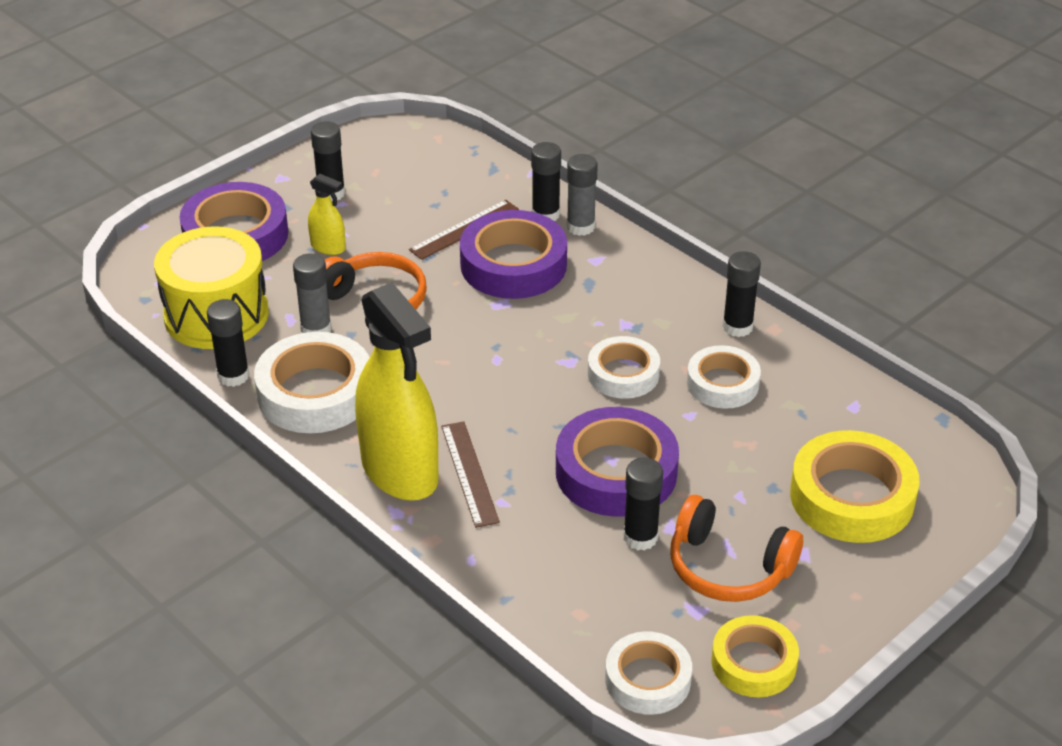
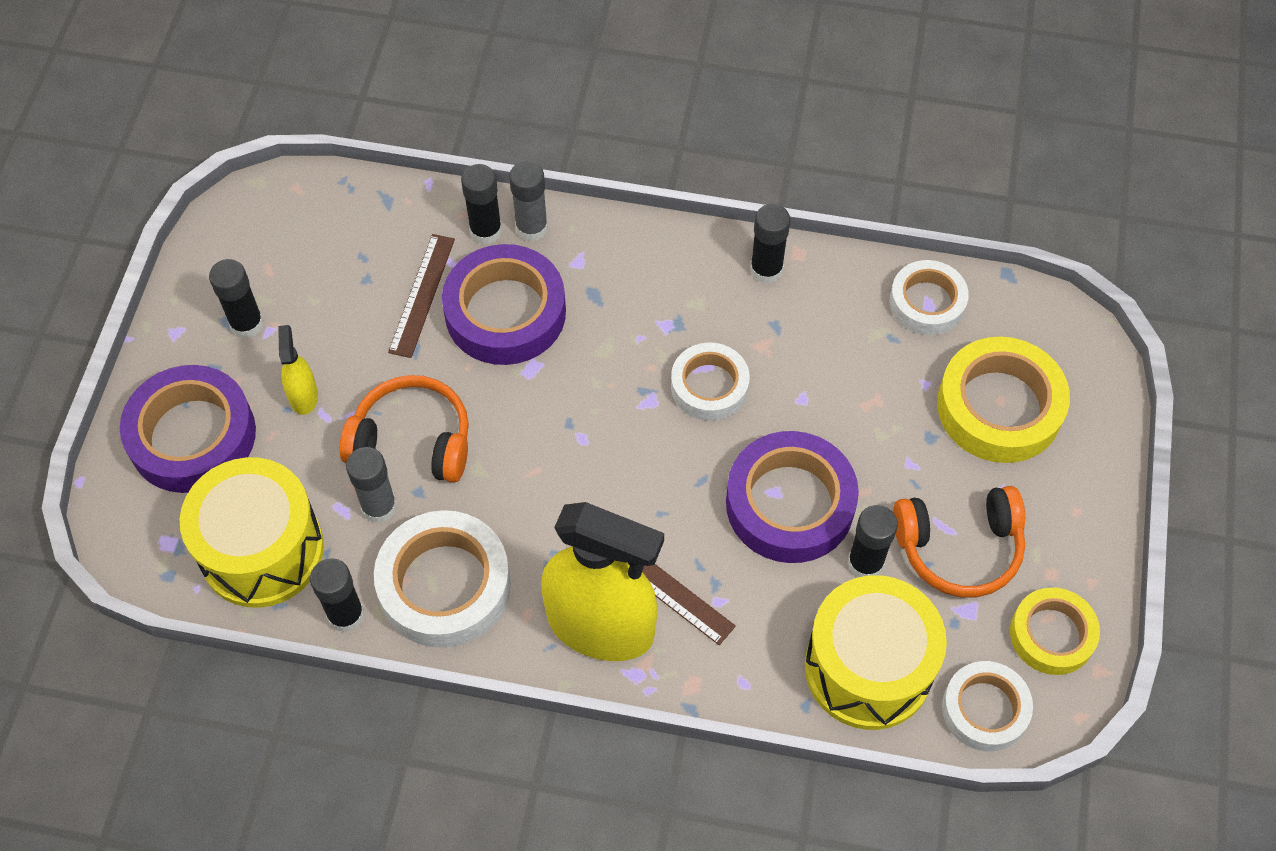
camera: 35 degrees left, 20 degrees up
(328, 247) = (303, 396): yellow spray bottle -> yellow spray bottle turned 90 degrees counterclockwise
(577, 602) = (868, 668): none -> yellow drum
(722, 383) = (803, 345): white tape -> white tape (927, 302)

